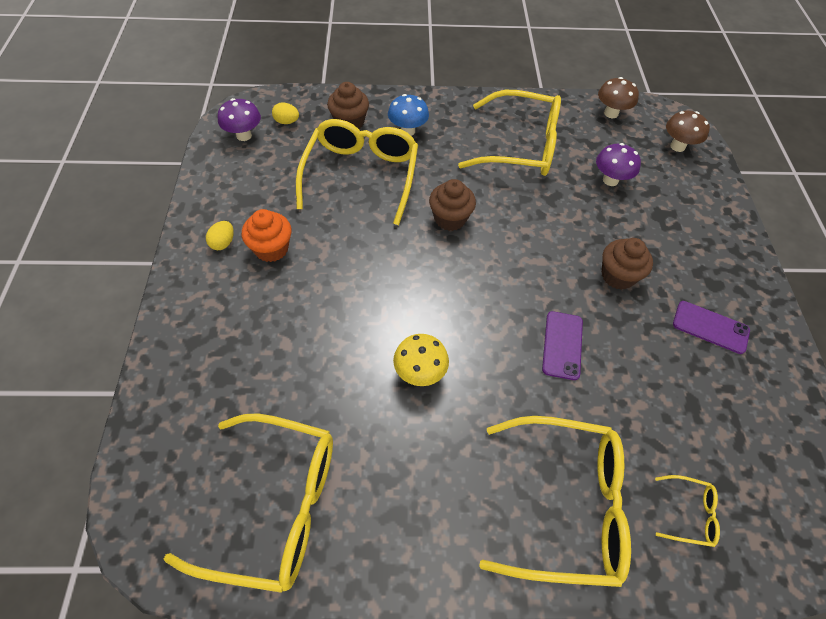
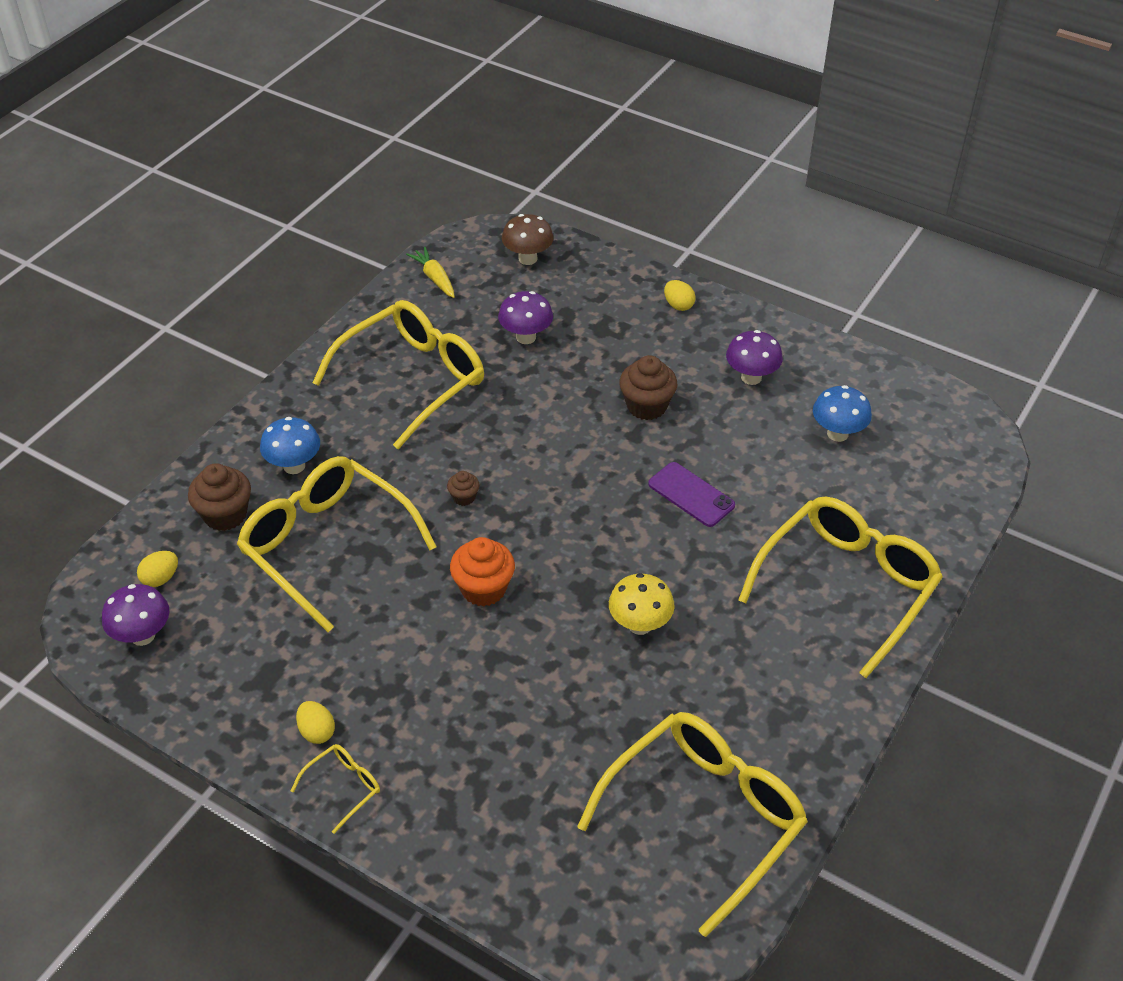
camera: 55 degrees left, 10 degrees down
(271, 249) = (368, 685): orange cupcake -> orange cupcake (483, 589)
(450, 219) = (464, 497): brown cupcake -> brown cupcake, size x0.53
(611, 113) = (435, 278): brown mushroom -> yellow carrot
(689, 513) = (906, 507): yellow glasses -> yellow glasses (343, 787)
(710, 327) = (751, 377): purple phone -> purple mushroom
(715, 417) = (837, 434): none -> blue mushroom
(729, 246) = (678, 305): none -> yellow egg

